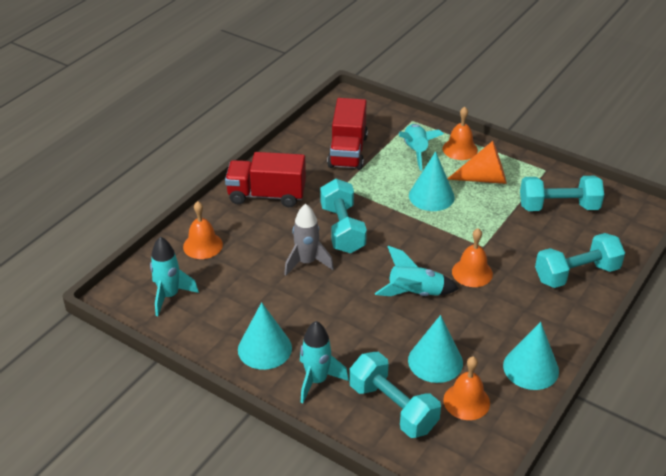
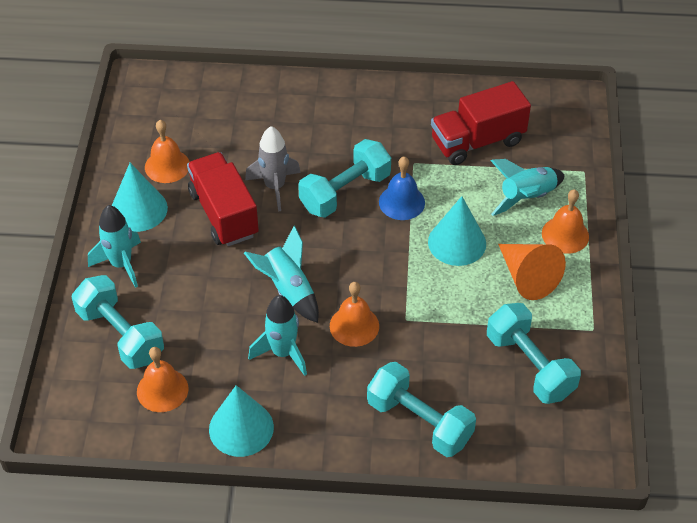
camera: 60 degrees right, 10 degrees up
(169, 296) = (163, 113): turquoise rocket -> turquoise rocket (283, 353)
(203, 245) = (245, 102): orange bell -> orange bell (167, 166)
(266, 195) = (353, 111): red truck -> red truck (224, 214)
(374, 206) = (401, 202): none -> blue bell
(393, 407) = (120, 335): turquoise dumbbell -> turquoise dumbbell turned 60 degrees counterclockwise
(435, 361) = (201, 344): turquoise cone -> none

